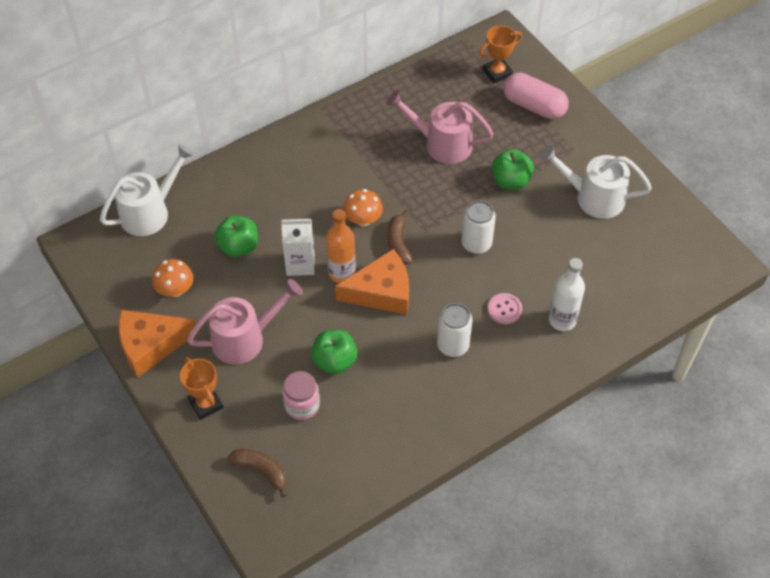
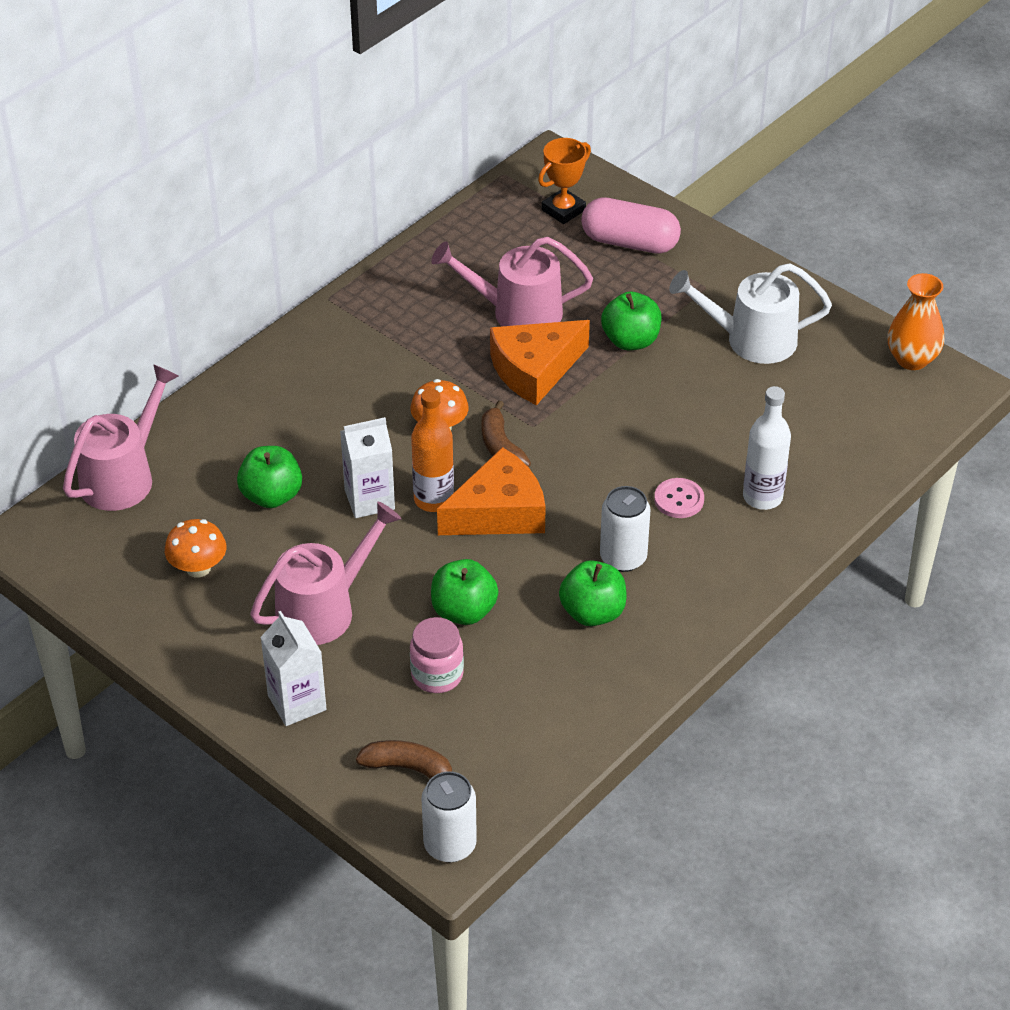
camera: 15 degrees left, 10 degrees down
(150, 212) = (124, 476): white watering can -> pink watering can
(150, 345) = (188, 645): orange cheese -> orange cheese (535, 370)
(205, 404) = (297, 702): orange trophy -> white carton
(419, 382) = (592, 612): none -> green apple
(476, 243) = (610, 426): white can -> white can (450, 845)
(700, 236) = (912, 359): none -> orange vase

